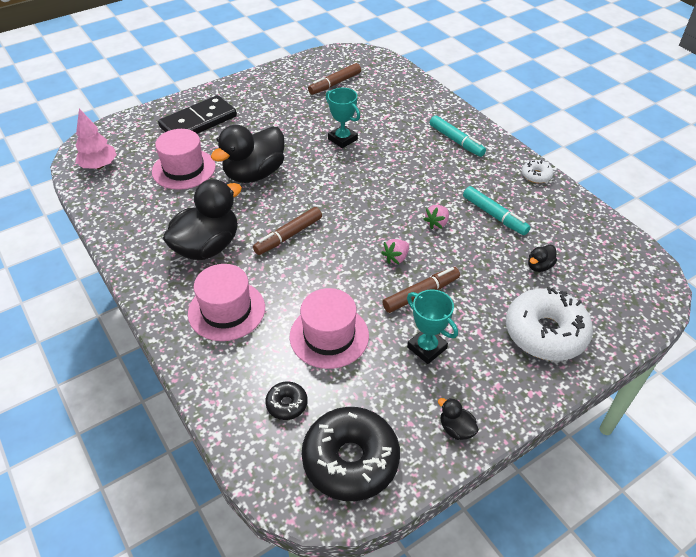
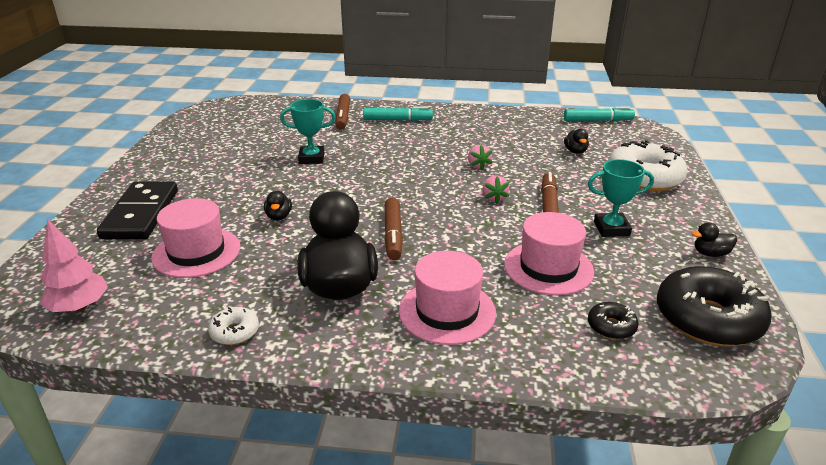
camera: 50 degrees left, 15 degrees down
(254, 174) = (279, 216): black duck -> black duck, size x0.42
(335, 84) = (233, 131): brown marker -> brown marker (343, 117)
(494, 215) = (501, 143): turquoise marker -> turquoise marker (597, 120)
(536, 175) = (482, 113): white donut -> white donut (235, 332)

